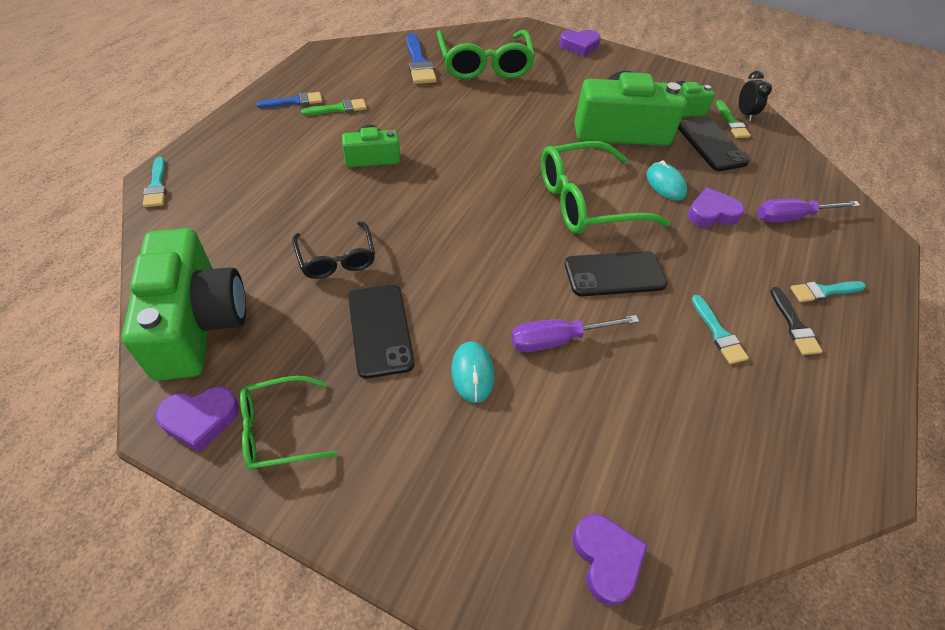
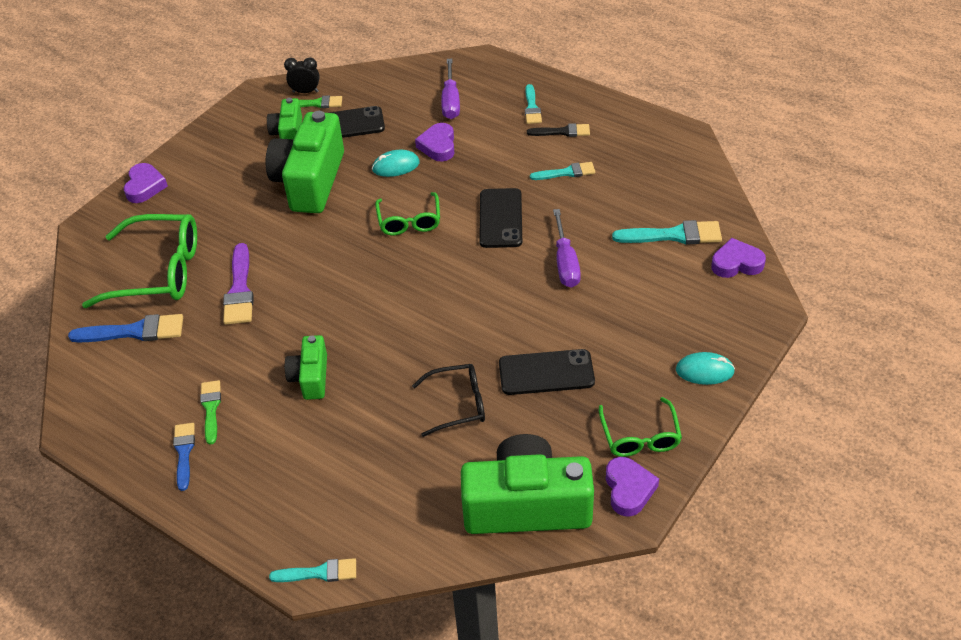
camera: 75 degrees left, 5 degrees down
(471, 107) = (239, 289): none -> purple brush
(472, 373) = (594, 316): turquoise mouse -> turquoise mouse (704, 371)
(587, 201) = (409, 221): green glasses -> green glasses, size x0.58
(641, 466) = (673, 235): none -> turquoise brush

